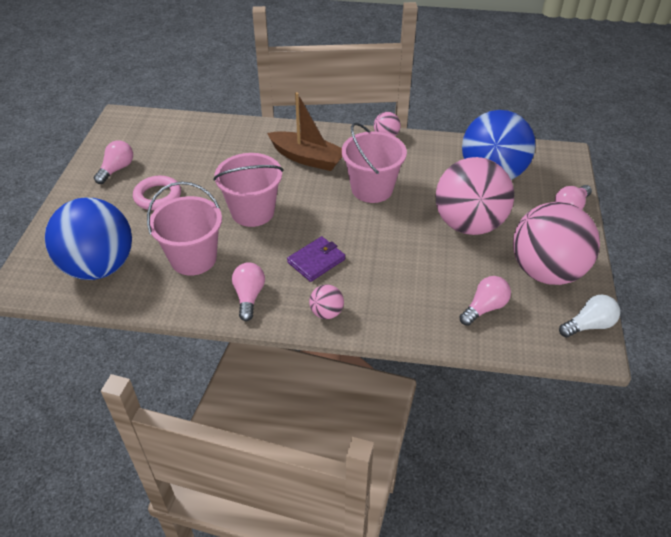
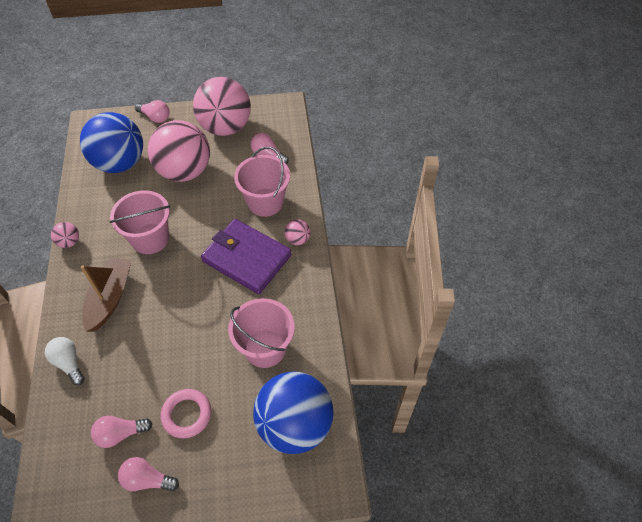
camera: 105 degrees left, 10 degrees up
(249, 296) = (296, 293): pink light bulb -> pink light bulb (120, 434)
(252, 212) = (196, 321): pink bucket -> pink bucket (265, 202)
(316, 261) = (246, 258): purple wallet -> purple wallet, size x1.87
(589, 325) = (268, 107): white light bulb -> white light bulb (69, 363)

